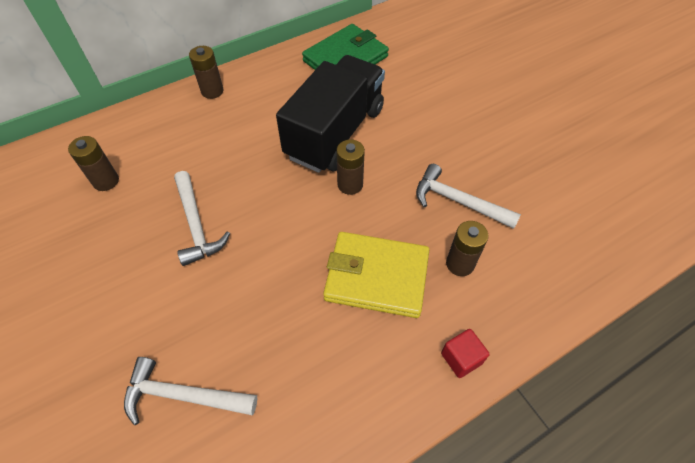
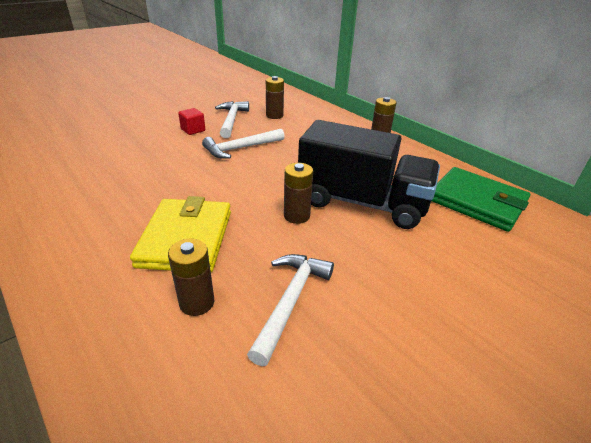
camera: 80 degrees right, 20 degrees down
(183, 395) = (104, 160): white hammer -> white hammer (231, 120)
(461, 358) = (76, 303): red cube -> red cube (193, 130)

